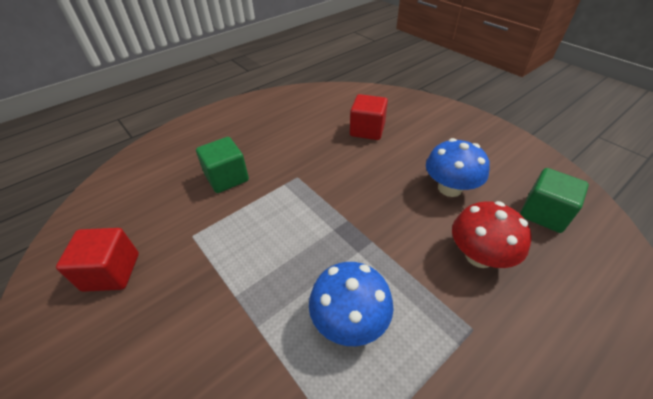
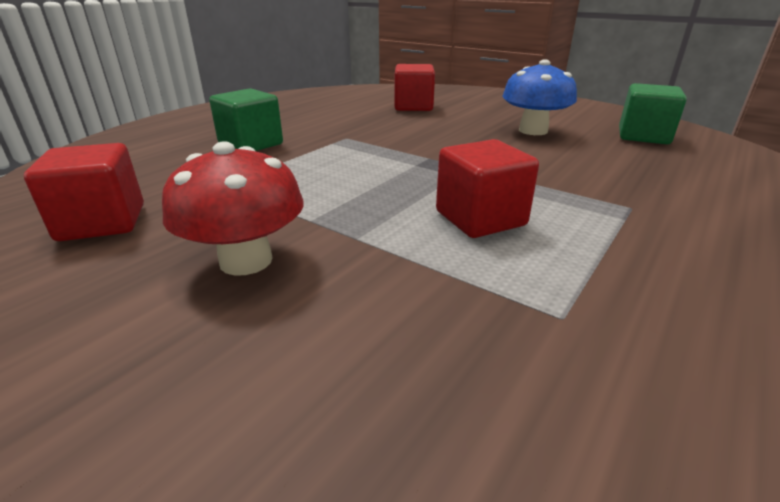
camera: 15 degrees left, 15 degrees down
(349, 320) = (480, 218): blue mushroom -> red cube
(479, 256) = (598, 164): red mushroom -> red mushroom (246, 260)

